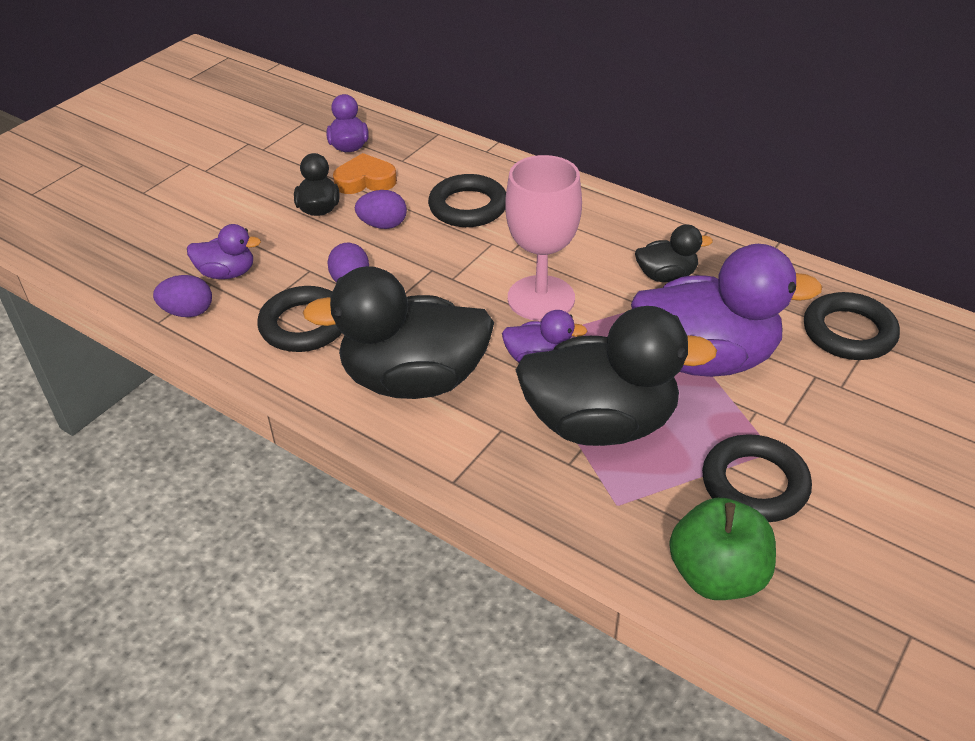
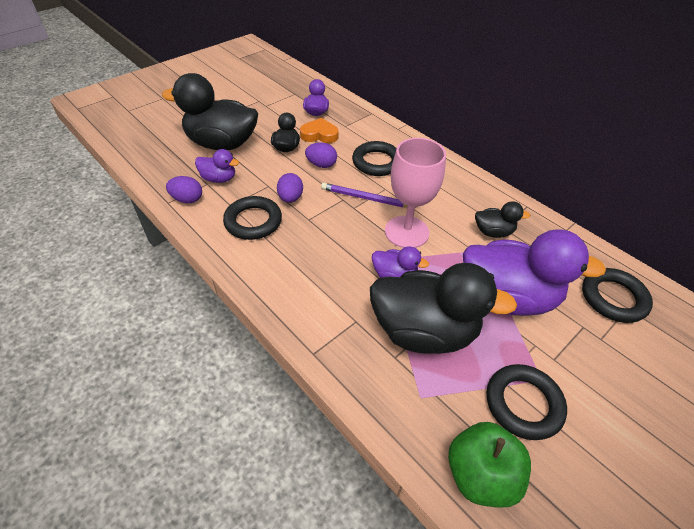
camera: 10 degrees right, 5 degrees up
(413, 380) = (309, 273): black duck -> black duck (222, 144)
(467, 262) = (366, 198): none -> purple pencil

